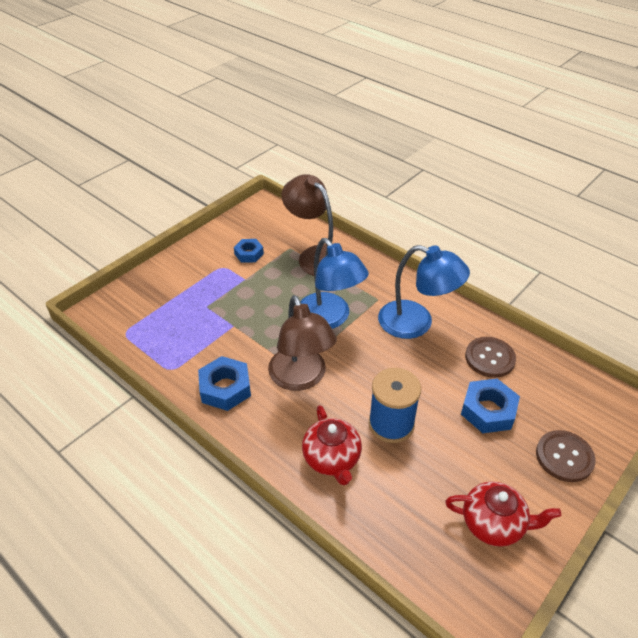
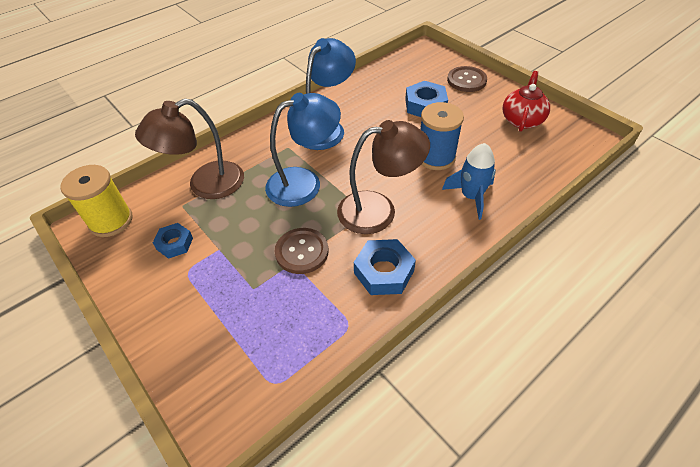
camera: 80 degrees left, 5 degrees up
(269, 215) = (111, 221): none -> yellow spool
(332, 459) = (471, 197): red teapot -> blue rocket
(489, 358) = (374, 95): brown button -> brown button (302, 252)

